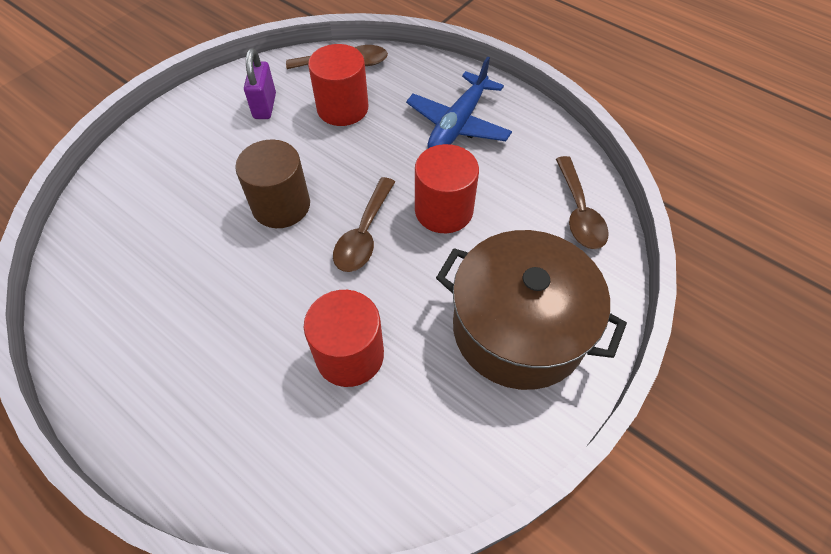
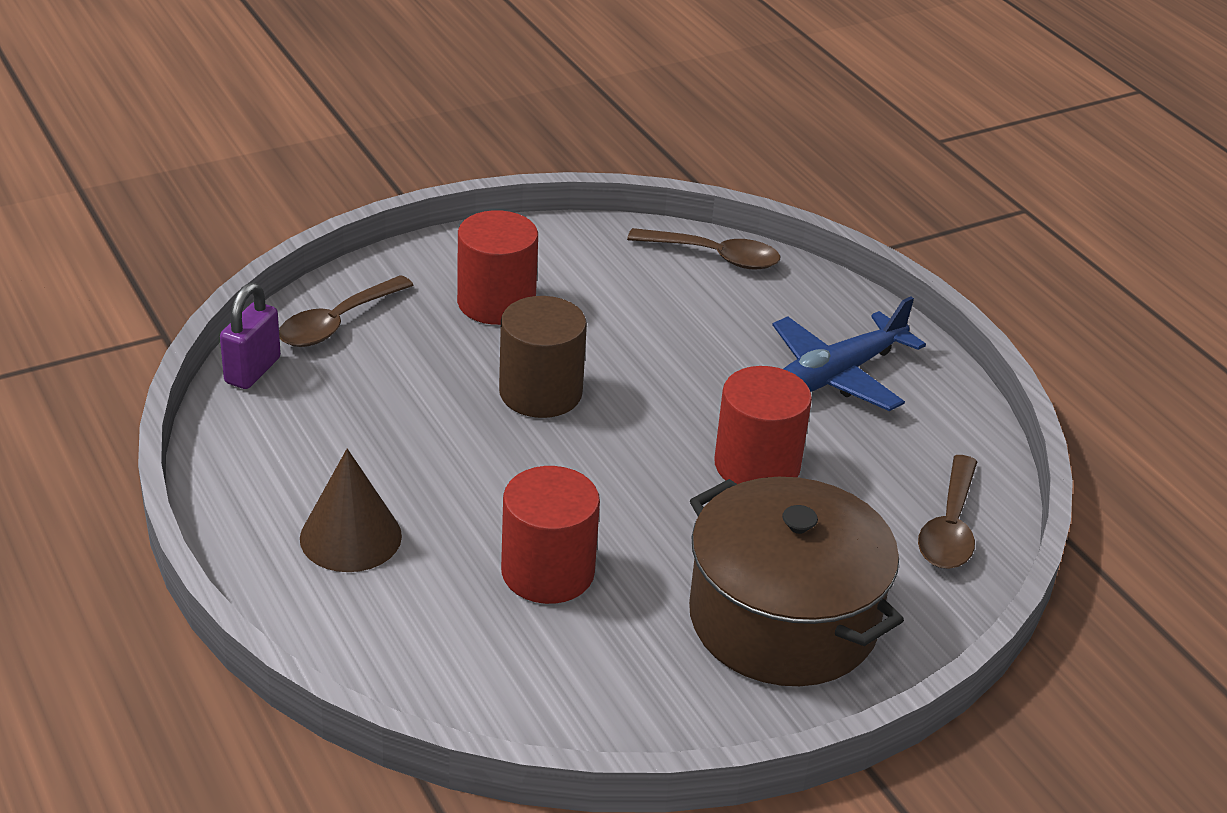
camera: 20 degrees right, 20 degrees down
(197, 384) = (350, 537): none -> brown cone
(265, 106) = (575, 275): purple padlock -> purple padlock (252, 370)
(342, 108) = (681, 309): red cylinder -> red cylinder (496, 302)
(364, 234) = (633, 457): brown spoon -> brown spoon (337, 323)

